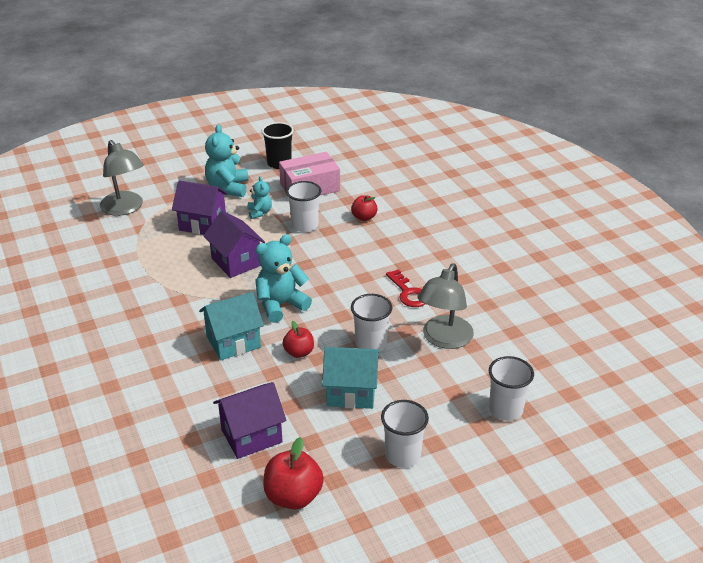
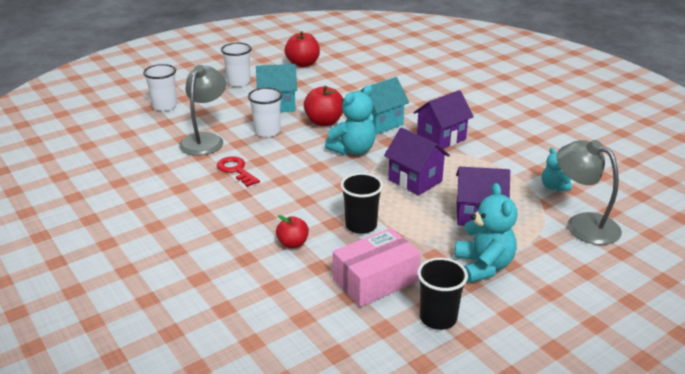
camera: 170 degrees right, 5 degrees down
(251, 436) = (339, 82): purple house -> purple house (441, 138)
(259, 212) = (422, 236): turquoise teddy bear -> turquoise teddy bear (553, 187)
(299, 352) = (324, 122): red apple -> red apple, size x1.61
(305, 225) = (361, 225): white cup -> black cup

